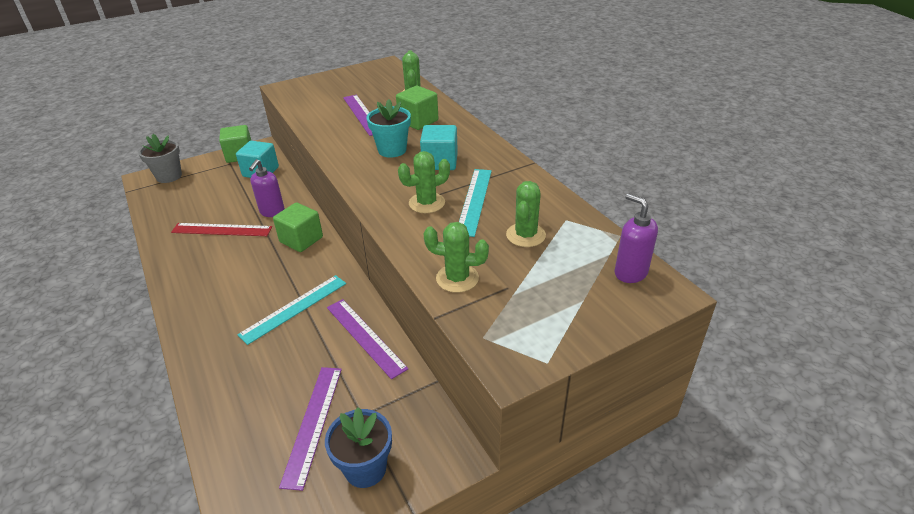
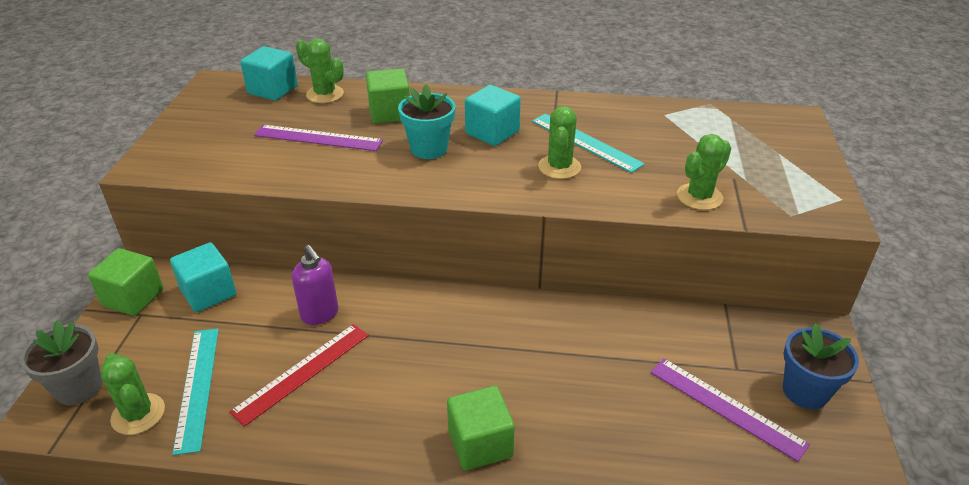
camera: 55 degrees left, 0 degrees up
(294, 308) = (534, 360): turquoise ruler -> turquoise ruler (197, 387)
(301, 240) = (410, 310): green cube -> green cube (480, 443)
(365, 337) = (628, 325): purple ruler -> none
(397, 80) = (273, 90): none -> turquoise cube
(525, 235) = (668, 140): green cactus -> green cactus (138, 414)
(630, 273) = (762, 120): purple soap dispenser -> none

